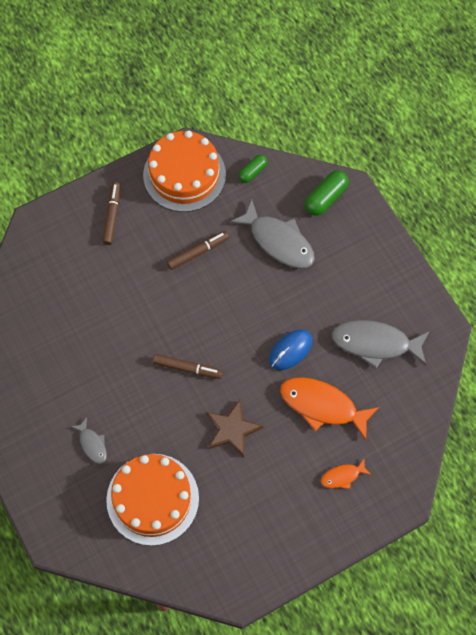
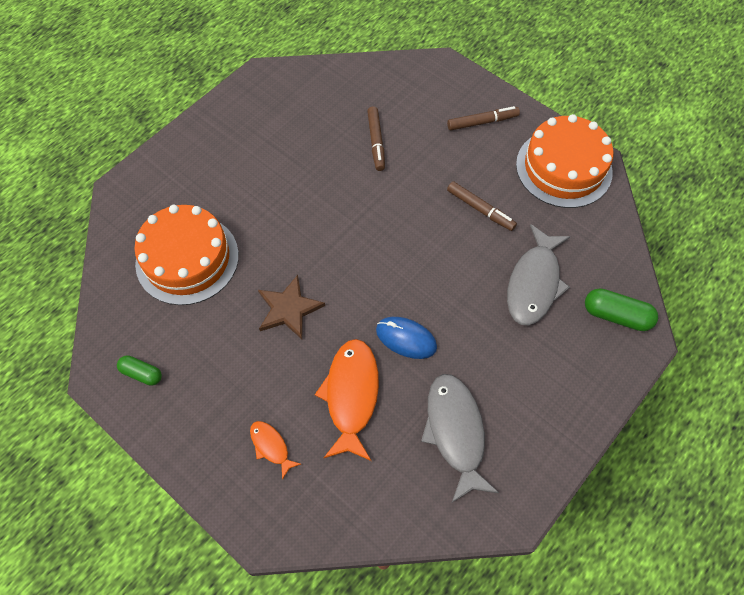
camera: 70 degrees right, 5 degrees down
(92, 444) = (230, 187): grey fish -> none
(187, 368) = (343, 243): brown marker -> brown marker (376, 142)
(253, 172) = (605, 230): green capsule -> green capsule (142, 373)

